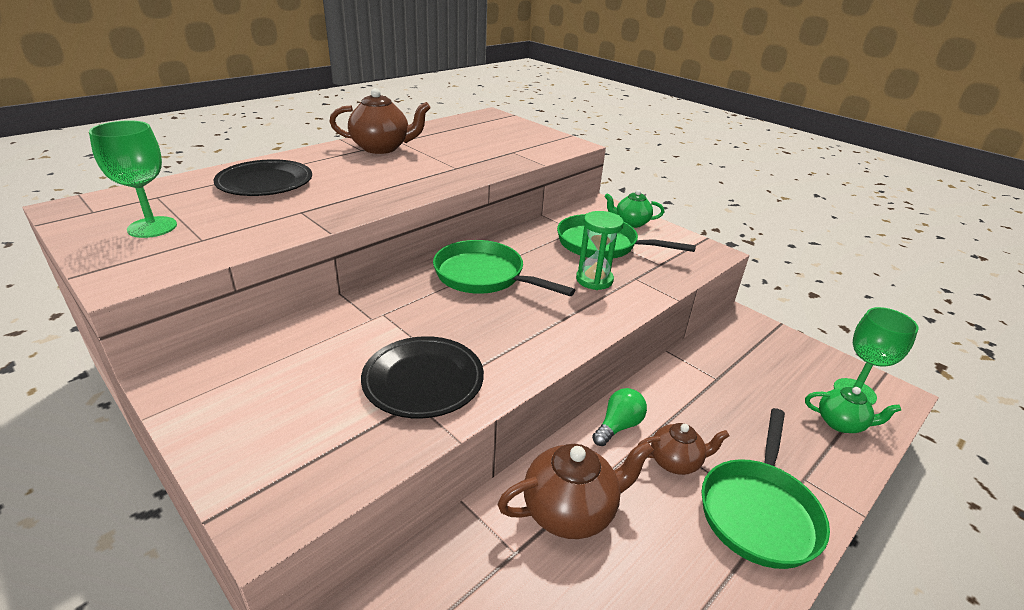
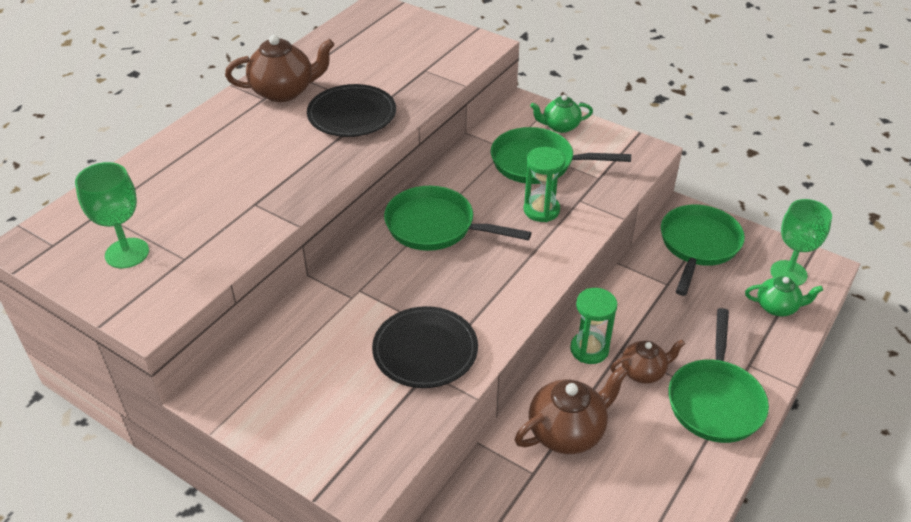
camera: 10 degrees left, 10 degrees up
(265, 182) = (194, 170): black plate -> black plate (352, 115)
(618, 426) = (589, 349): green light bulb -> green hourglass
(755, 350) = (698, 245): none -> green pan

